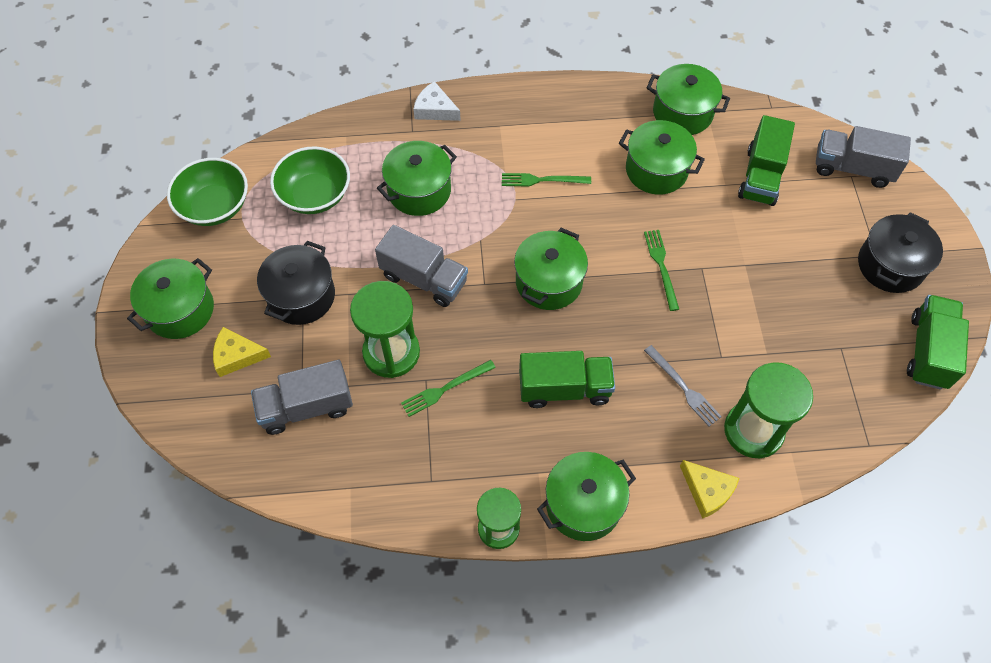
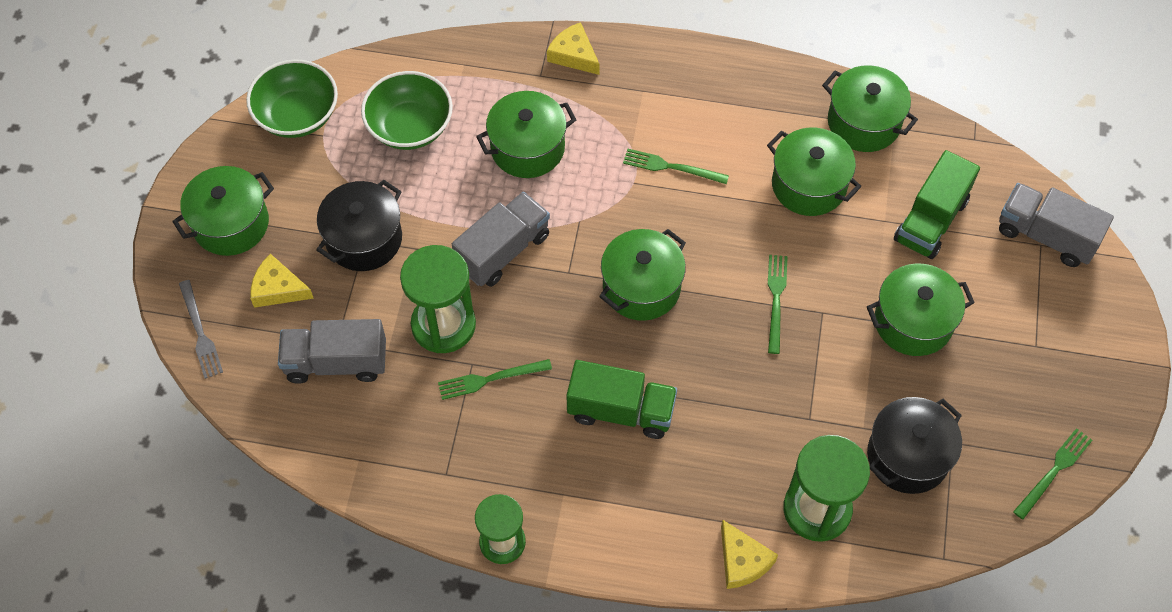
camera: 15 degrees right, 0 degrees up
(424, 279) = (503, 251): grey truck -> grey truck turned 90 degrees counterclockwise
(435, 109) = (574, 55): white cheese -> yellow cheese
(583, 504) = (601, 540): green pot -> green pot (913, 322)
(683, 387) = (754, 442): grey fork -> grey fork (200, 332)
(890, 265) = (1047, 361): black pot -> black pot (907, 456)
(928, 351) = (1054, 471): green truck -> green fork

